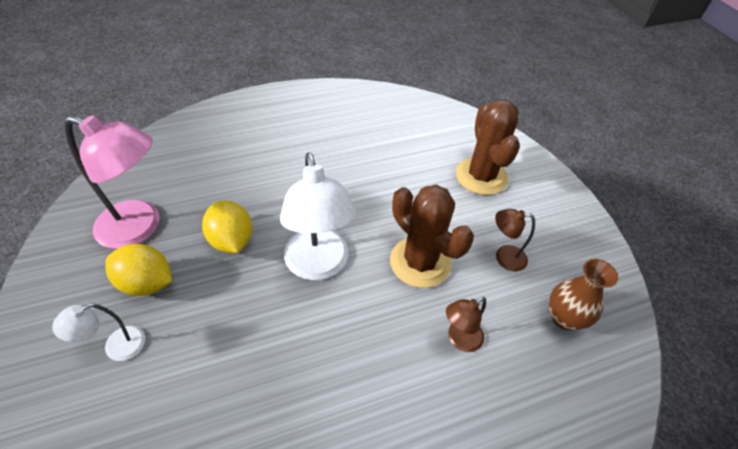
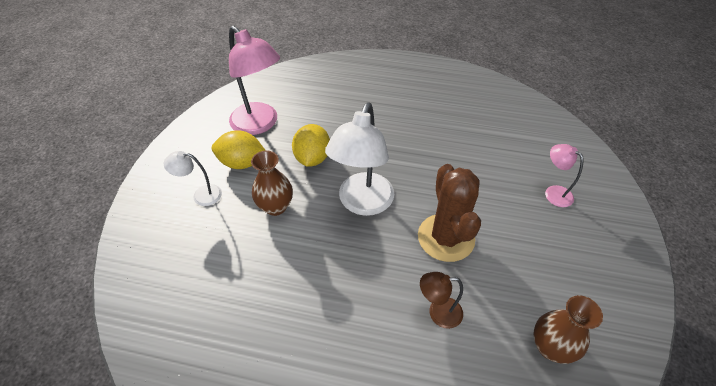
camera: 35 degrees right, 0 degrees up
(146, 283) = (242, 163): yellow lemon -> yellow lemon turned 45 degrees counterclockwise
(223, 315) = (275, 206): none -> brown vase
(481, 176) = (553, 192): brown cactus -> pink lamp
(504, 257) = (526, 269): brown lamp -> none

